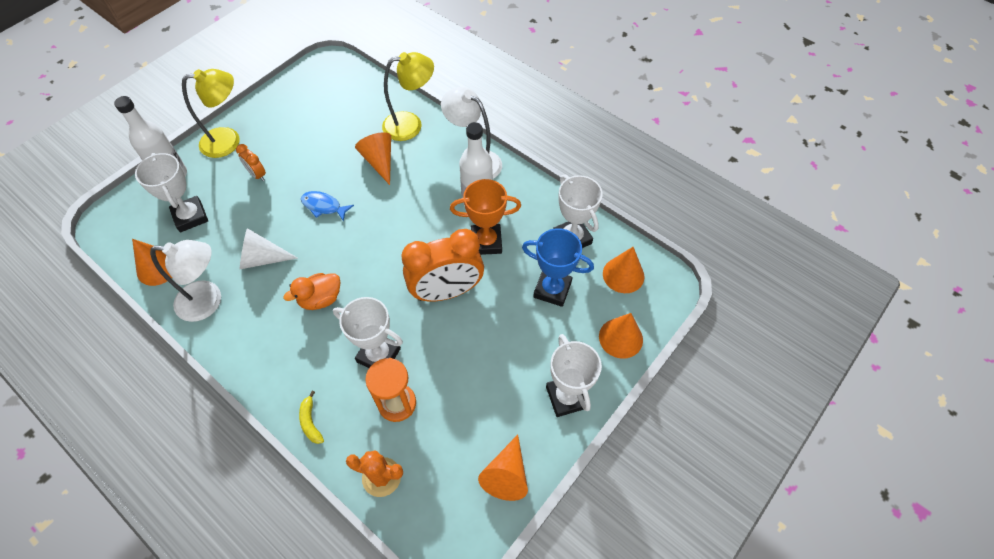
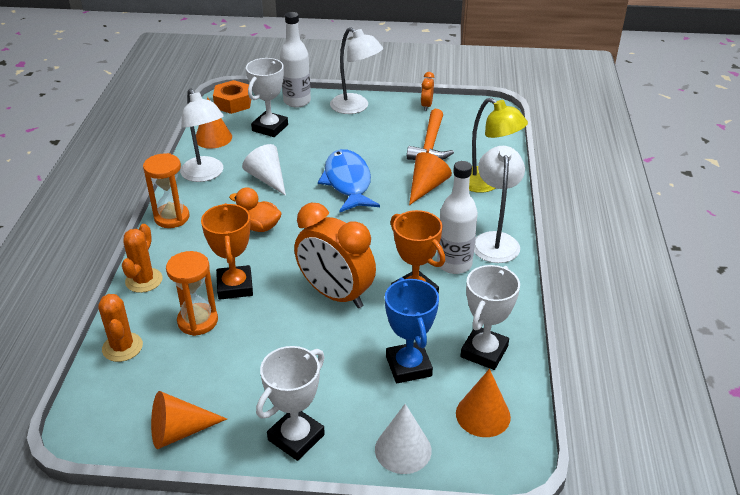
camera: 55 degrees right, 20 degrees down
(119, 223) = (233, 103): none -> orange nut
(229, 141) = (355, 107): yellow lamp -> white lamp
(244, 359) = (172, 217): none -> orange hourglass
(257, 174) = (340, 136): orange clock -> orange clock (426, 106)
(311, 422) = (144, 280): yellow banana -> orange cactus
(323, 206) = (347, 182): blue fish -> blue fish, size x1.82
(331, 126) = (430, 144): none -> orange hammer
(378, 355) = (235, 286): white trophy -> orange trophy
(620, 338) = (403, 449): orange cone -> white cone

